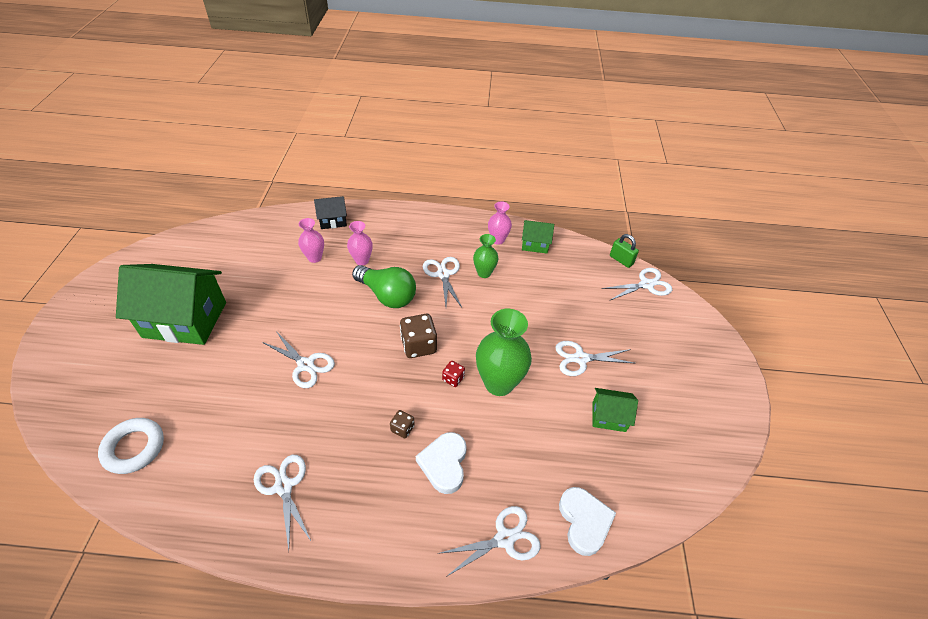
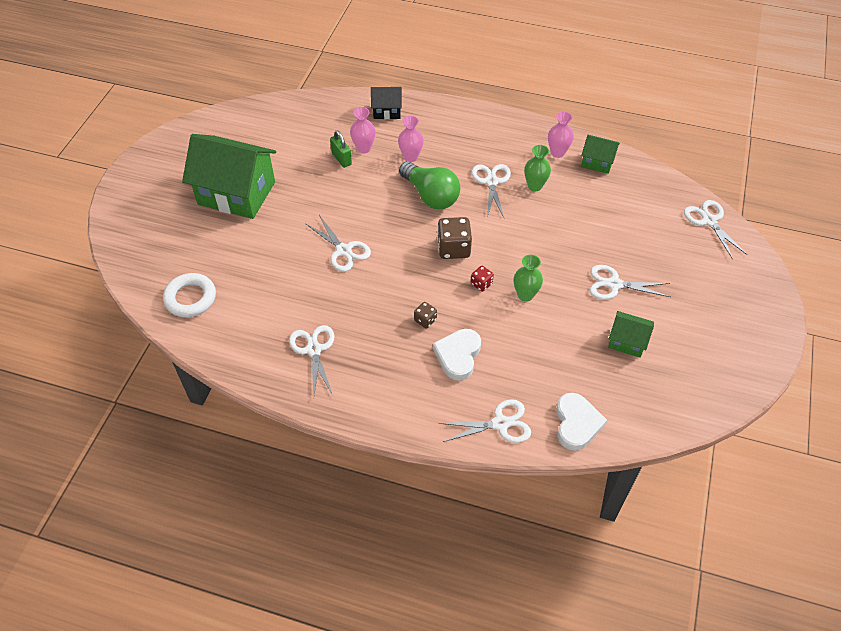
camera: 15 degrees right, 5 degrees up
(499, 383) = (525, 295): green vase -> green vase, size x0.55
(621, 260) = (689, 191): green padlock -> green padlock (341, 159)
(646, 284) = (709, 221): white scissors -> white scissors turned 105 degrees counterclockwise

